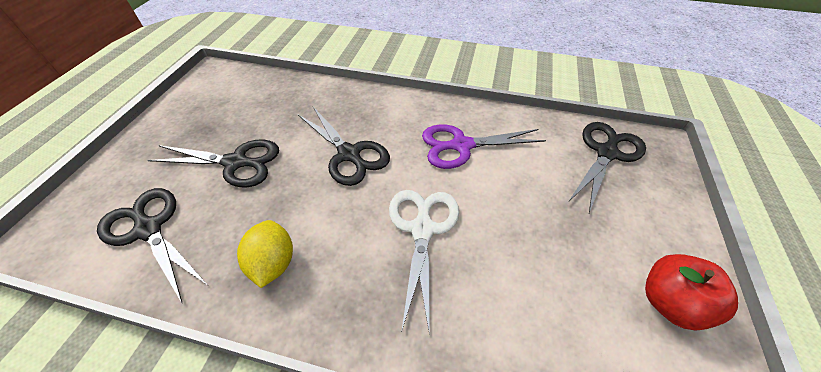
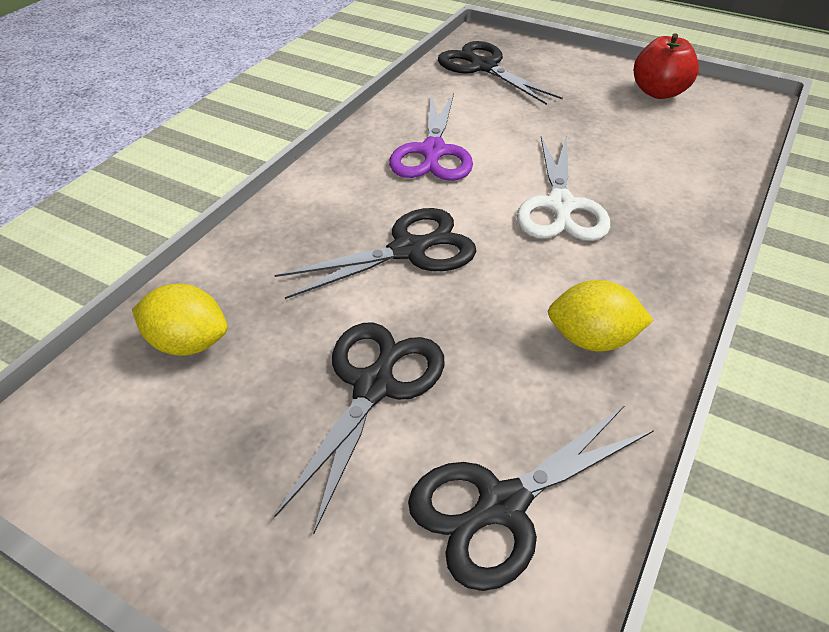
camera: 75 degrees left, 5 degrees down
(266, 94) = (188, 343): none -> yellow lemon
(422, 229) = (560, 205): white scissors -> white scissors turned 105 degrees counterclockwise

